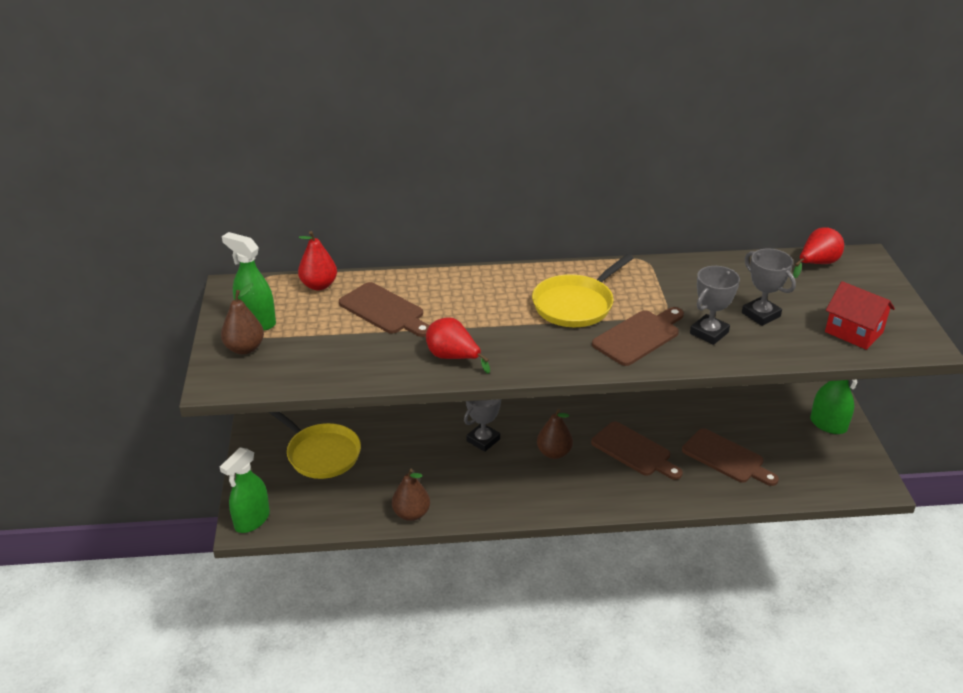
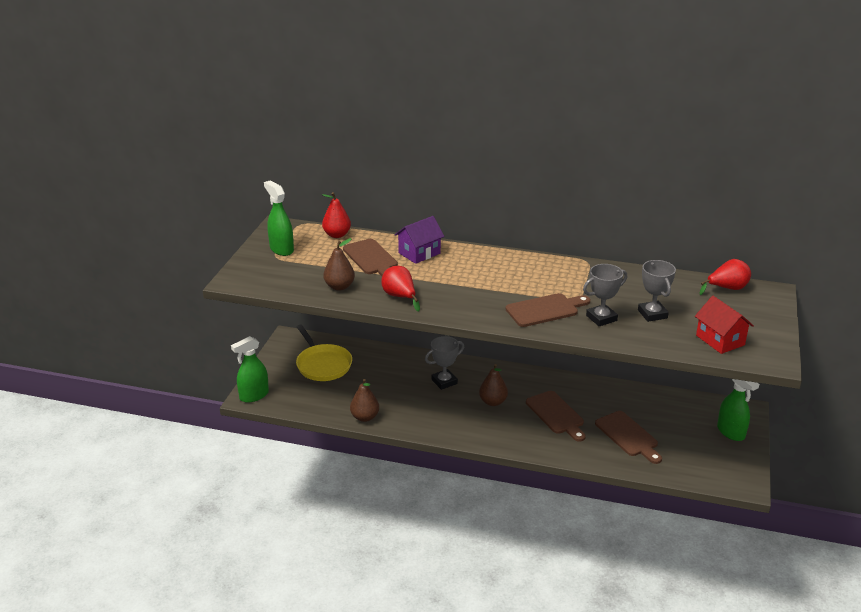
camera: 20 degrees right, 5 degrees down
(245, 348) = (264, 264): brown pear -> brown pear (339, 287)
(440, 290) = (419, 253): none -> purple house
(576, 304) = (512, 280): yellow pan -> none

